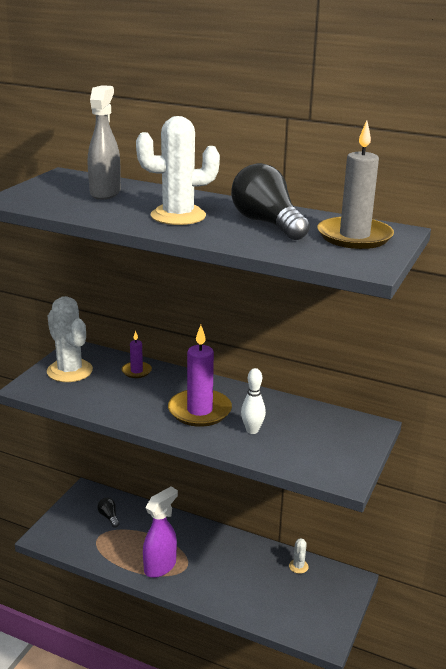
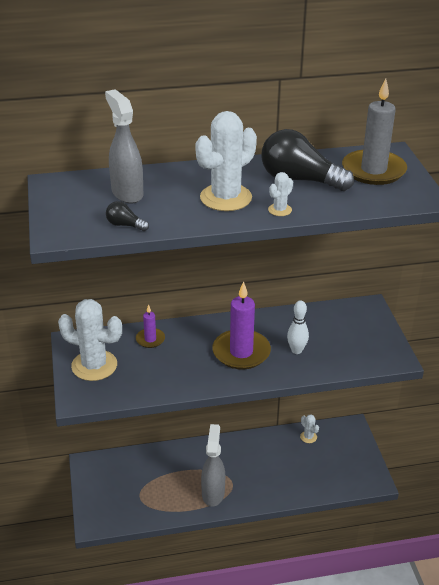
camera: 35 degrees left, 10 degrees up
(109, 517) = (131, 475): black light bulb -> black light bulb (125, 225)
(160, 566) = (213, 493): purple spray bottle -> grey spray bottle
(209, 235) = (280, 210): none -> white cactus

